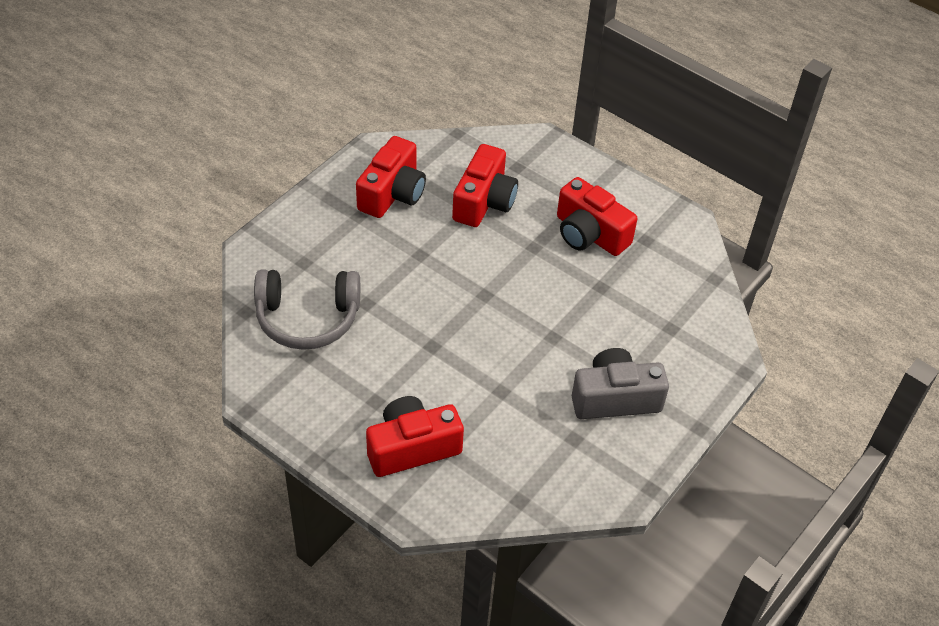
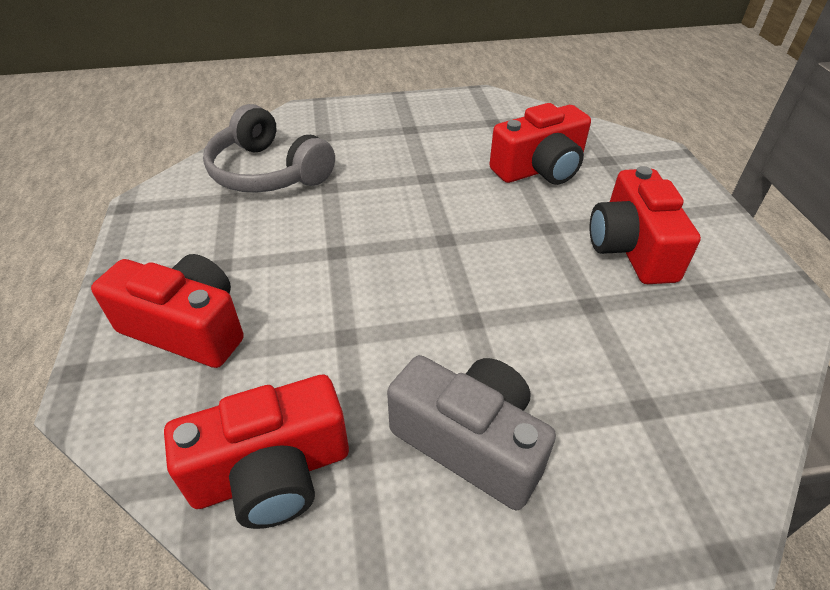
camera: 45 degrees right, 5 degrees down
(392, 193) = (460, 127): red camera -> red camera (272, 473)

